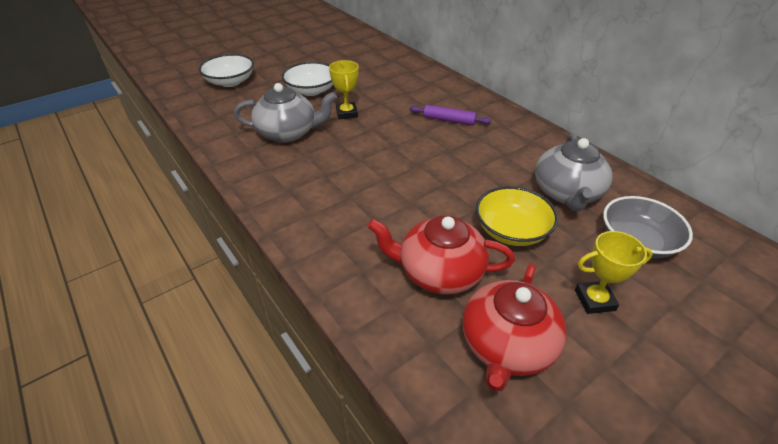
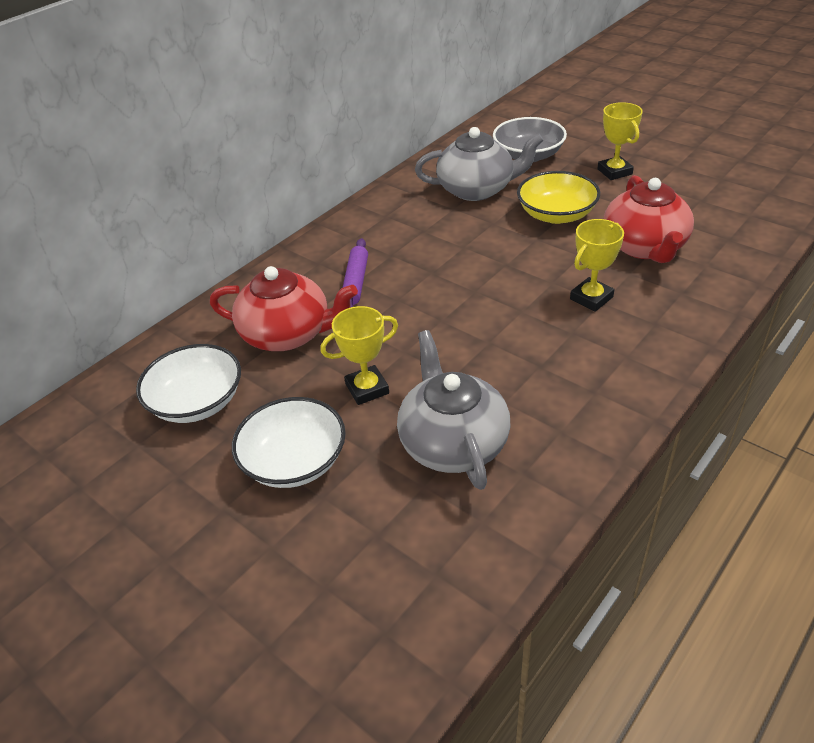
camera: 100 degrees left, 0 degrees up
(230, 82) = (277, 629): white bowl -> white bowl (197, 402)
(381, 216) = (591, 298): none -> yellow trophy
(506, 346) = (695, 205): red teapot -> red teapot (288, 334)

